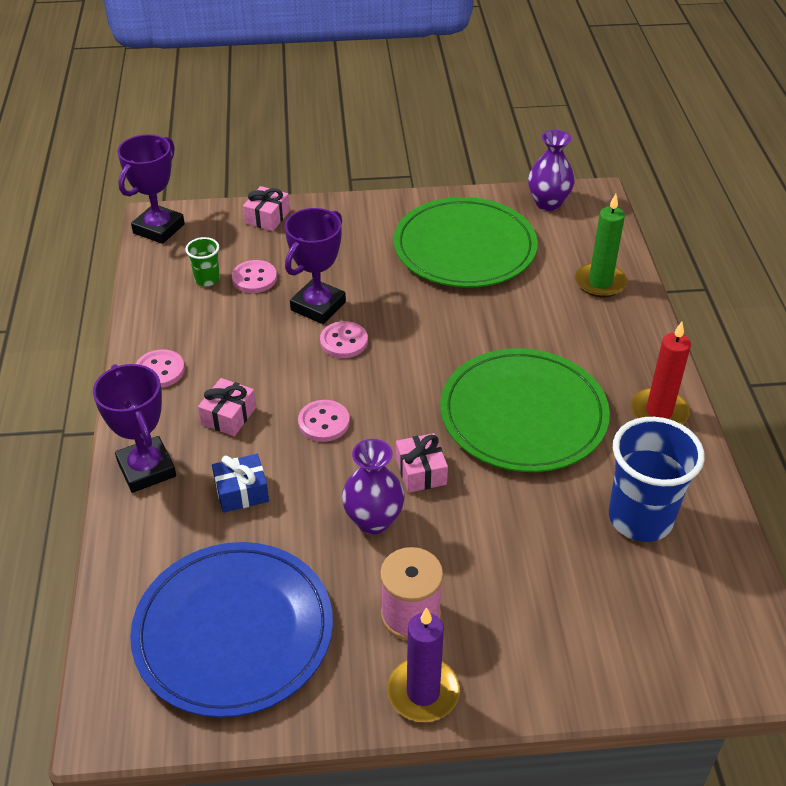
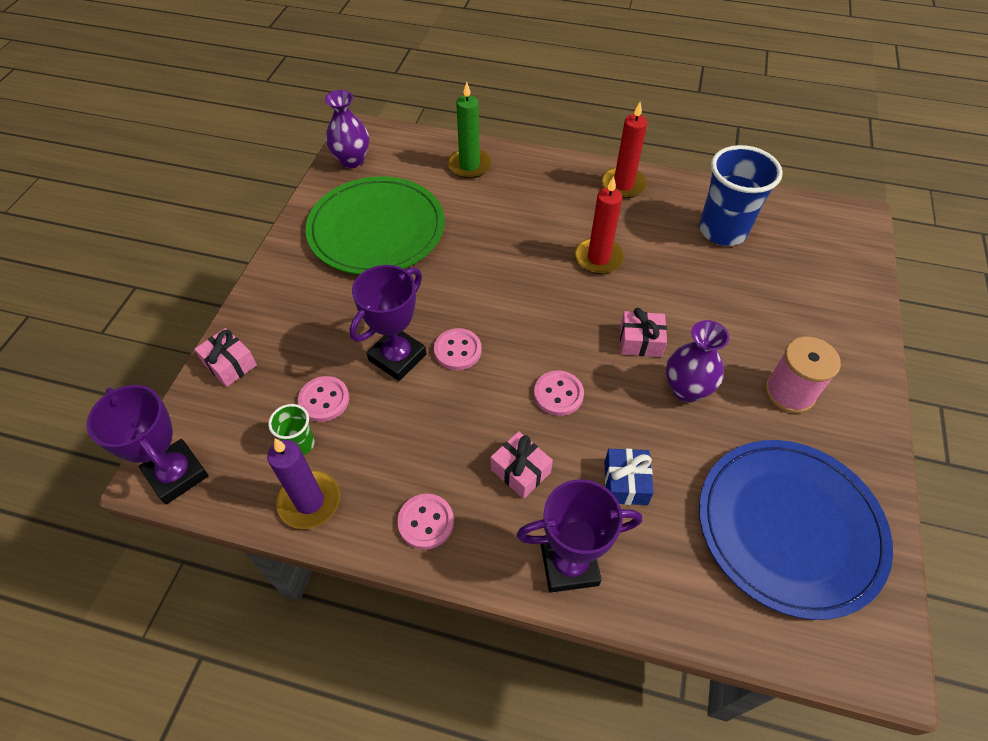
camera: 70 degrees left, 10 degrees up
(318, 306) = (397, 357): purple trophy -> purple trophy turned 75 degrees clockwise
(423, 692) = (863, 406): purple candle -> purple candle (309, 501)
(523, 414) = (598, 258): green plate -> red candle

